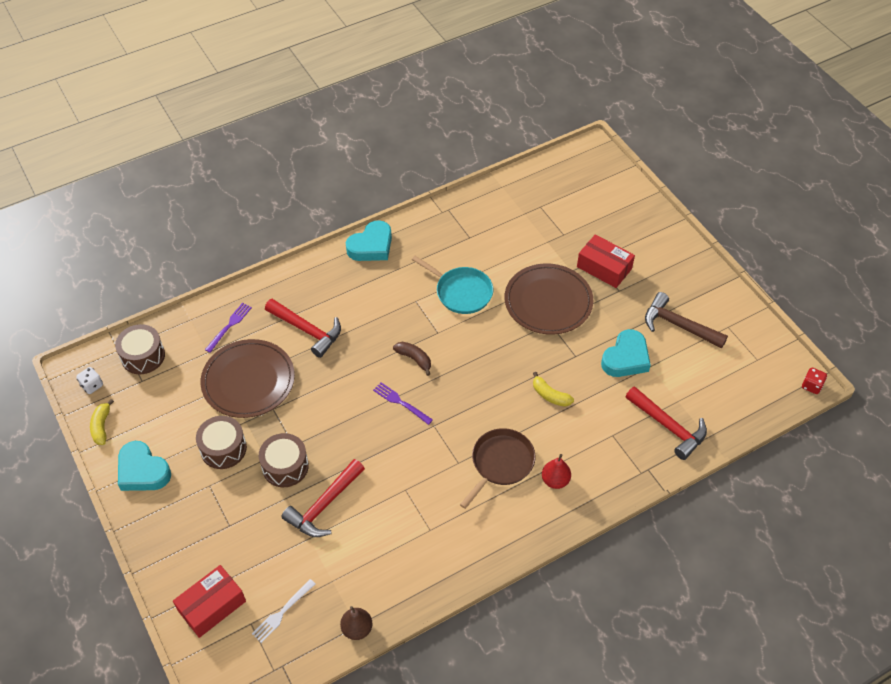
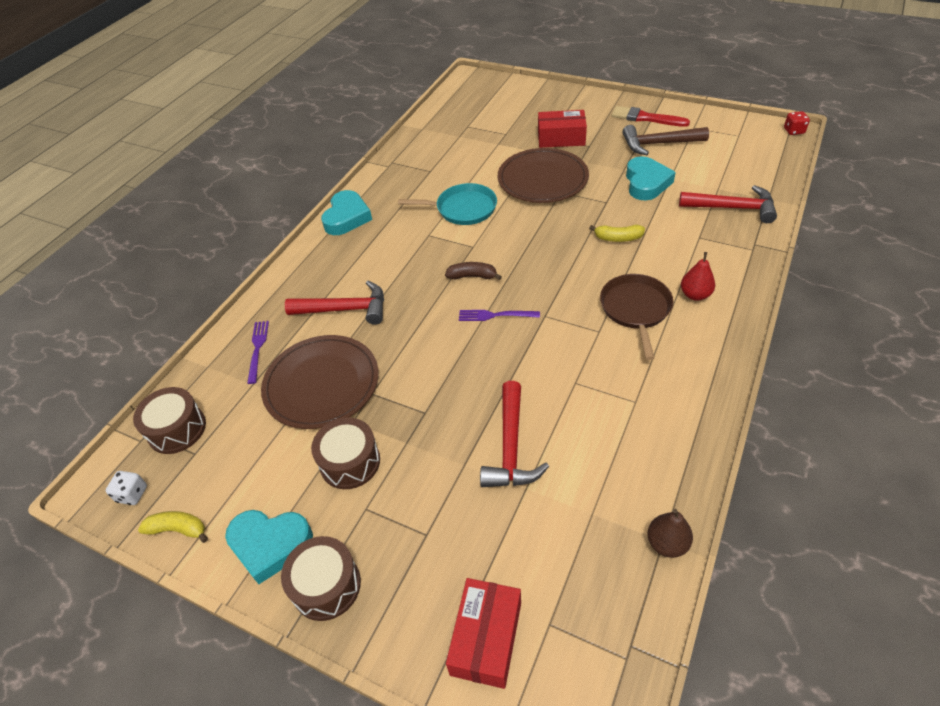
camera: 30 degrees left, 5 degrees down
(102, 426) = (178, 529): yellow banana -> yellow banana turned 135 degrees clockwise
(282, 612) = (573, 585): white fork -> none
(285, 466) = (434, 437): brown drum -> brown drum (326, 585)
(697, 290) = (645, 118): none -> red brush

